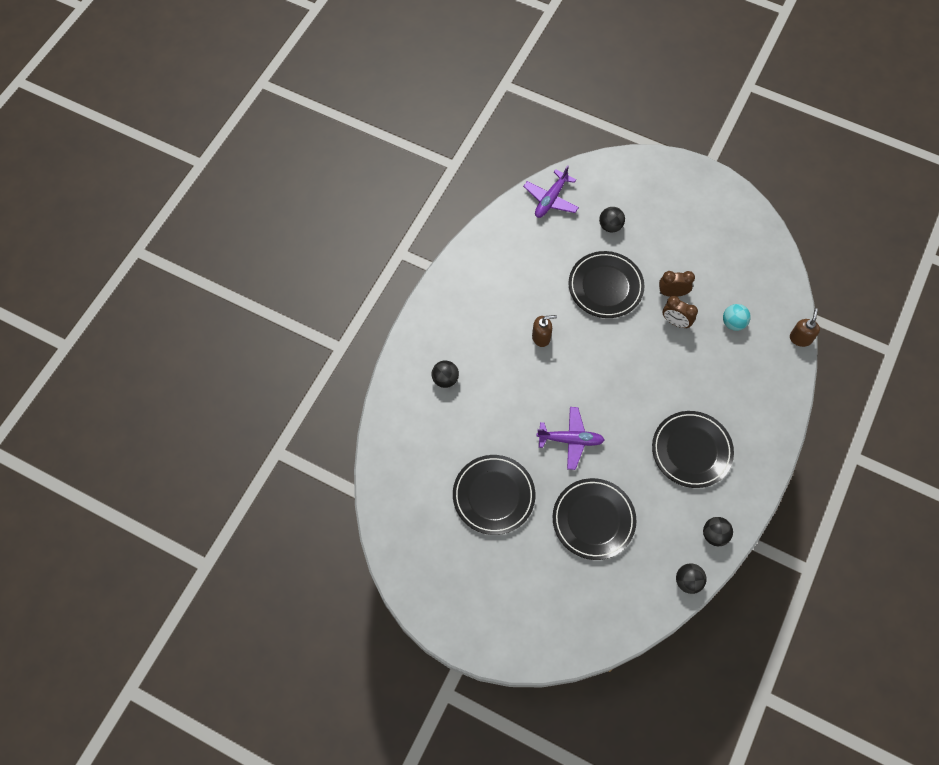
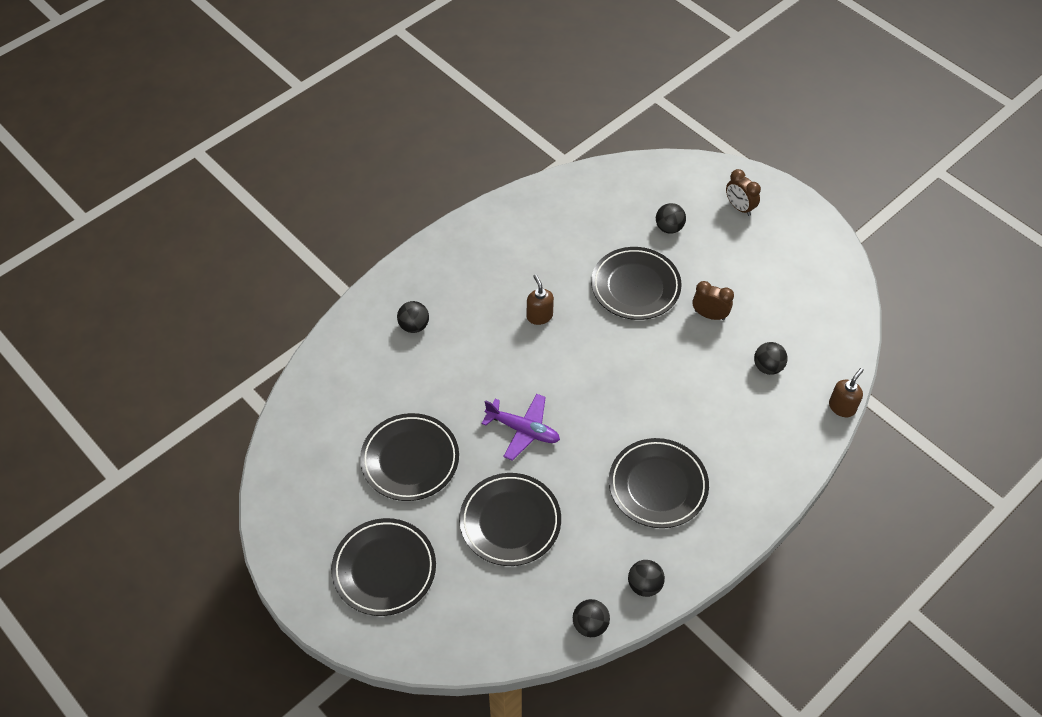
camera: 20 degrees right, 10 degrees down
(514, 594) = (384, 569): none -> black plate
(541, 337) = (539, 316): brown soap dispenser -> brown soap dispenser turned 120 degrees counterclockwise
(550, 199) = (614, 183): purple plane -> none
(675, 322) = (700, 346): brown clock -> brown clock (739, 207)
(733, 323) = (768, 367): turquoise ball -> black ball

